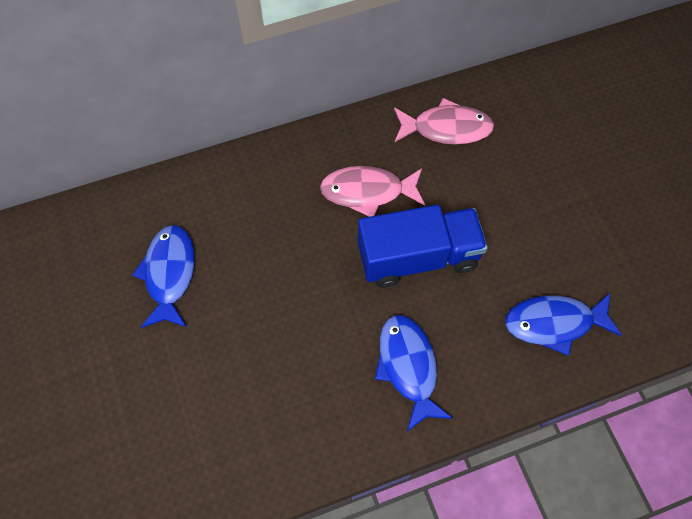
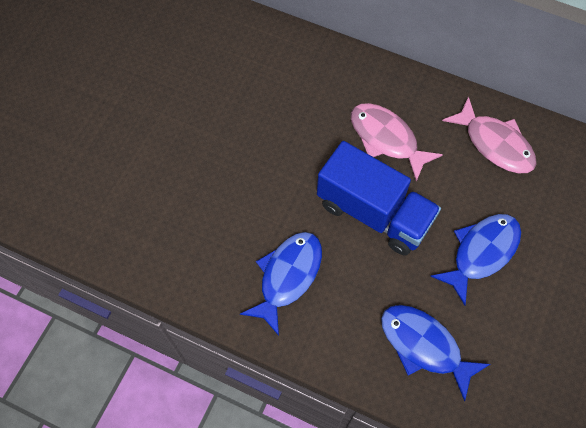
camera: 45 degrees right, 0 degrees up
(169, 274) = (202, 82): blue fish -> blue fish (481, 253)

